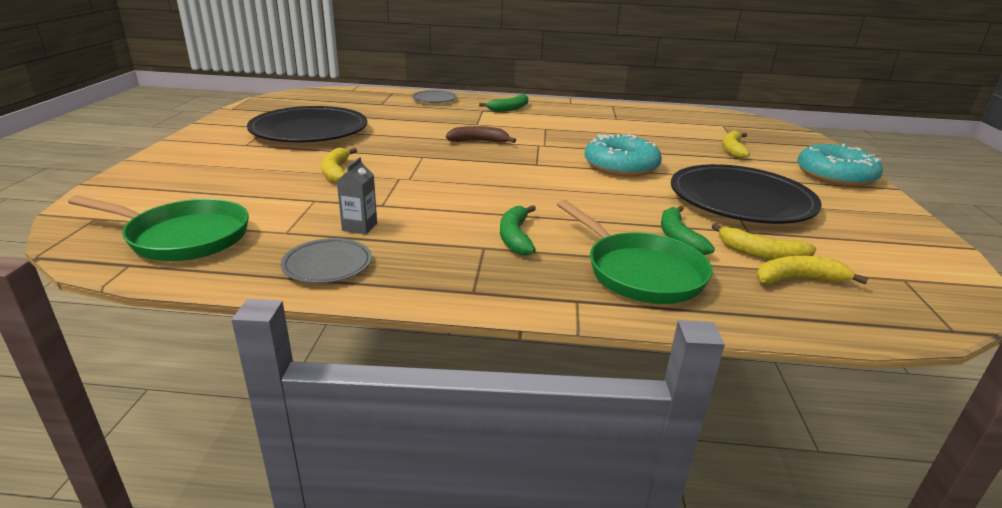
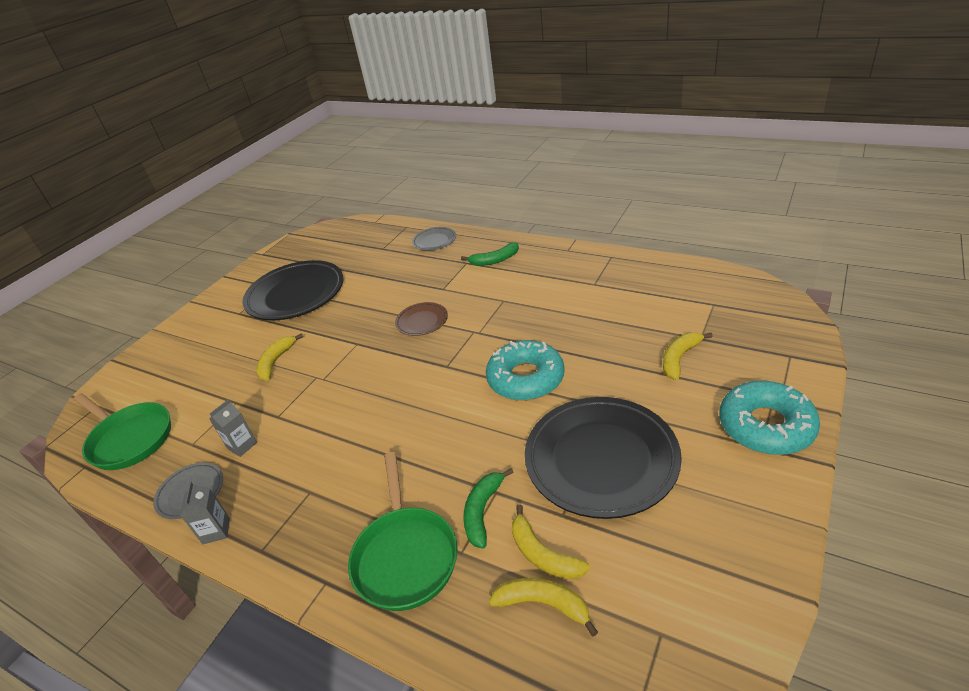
camera: 30 degrees right, 10 degrees up
(397, 286) = (216, 531): none -> grey carton
(478, 141) = (422, 321): brown banana -> brown plate
(515, 237) = (343, 482): green banana -> none

